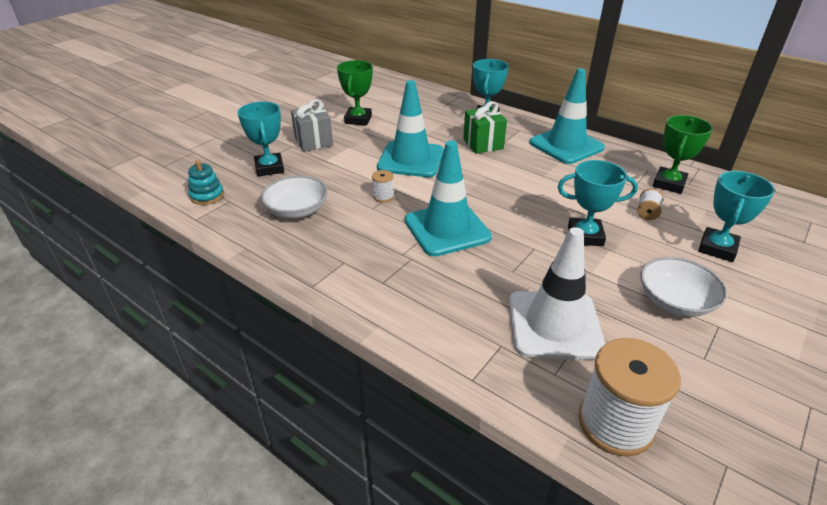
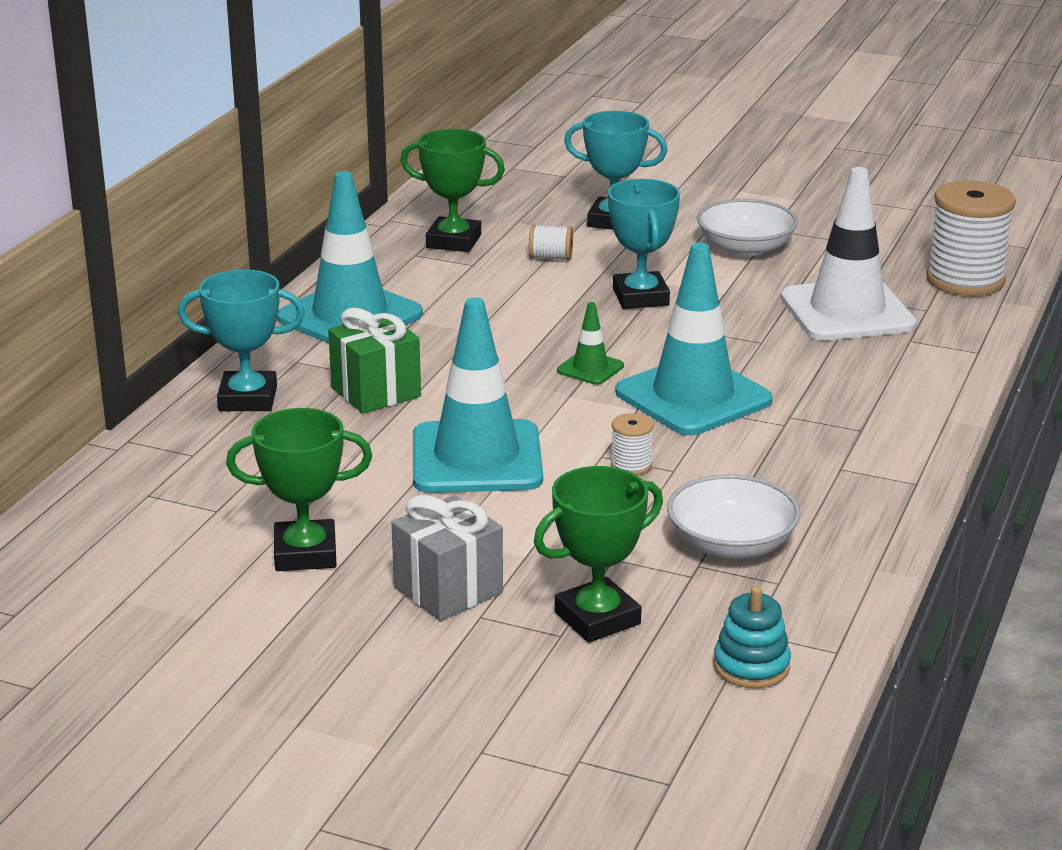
camera: 105 degrees left, 10 degrees down
(269, 168) = (597, 618): turquoise trophy -> green trophy
(491, 202) = (590, 368): none -> green traffic cone

